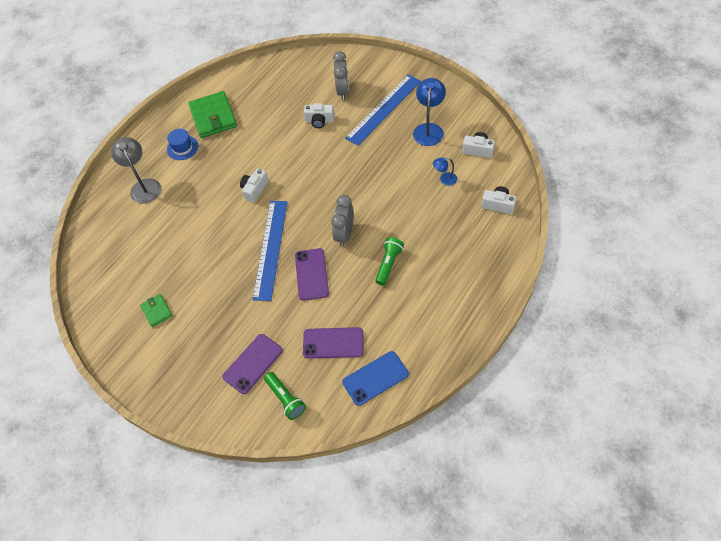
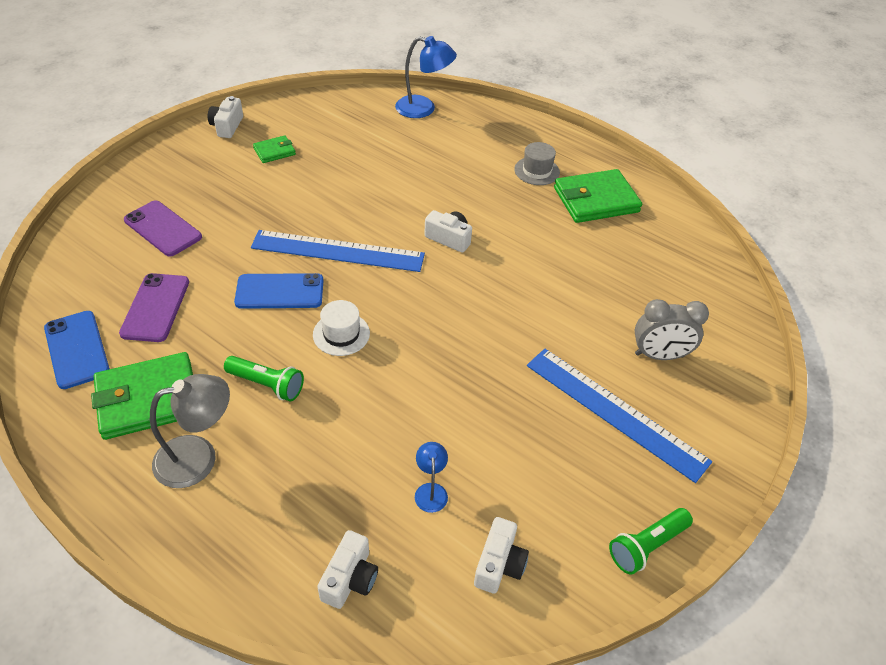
camera: 85 degrees right, 10 degrees down
(144, 186) = (473, 139): grey lamp -> grey lamp (198, 457)
(182, 148) = (537, 171): blue hat -> grey hat
(286, 399) = (96, 256): green flashlight -> green flashlight (646, 546)
(311, 274) = (279, 291): purple phone -> blue phone
(319, 121) = (586, 319): white camera -> white camera (227, 126)
(344, 234) = (341, 334): grey clock -> white hat
(408, 323) = (148, 399): none -> green wallet
(429, 129) = (561, 480): blue lamp -> blue lamp (423, 109)

